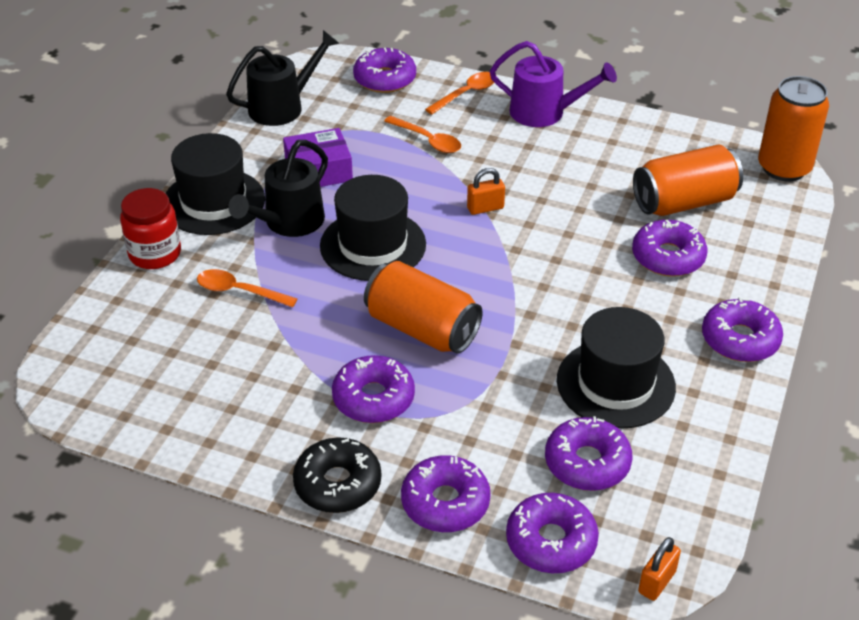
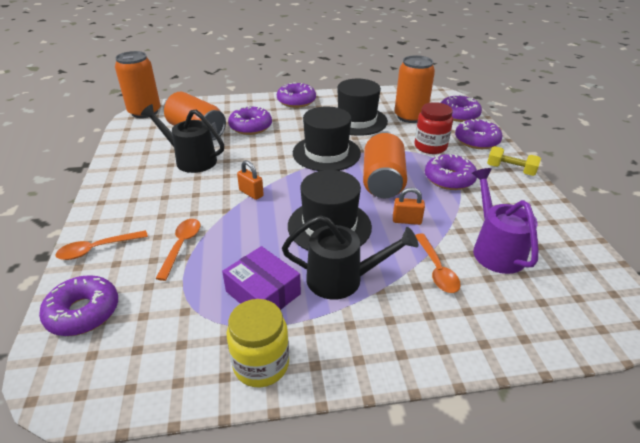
camera: 120 degrees left, 5 degrees down
(155, 254) = (454, 346): red jar -> red jar (430, 147)
(213, 202) = (357, 344): black hat -> black hat (326, 153)
(247, 149) = (261, 364): none -> yellow jar
(283, 106) = (167, 374): black watering can -> black watering can (191, 160)
(337, 484) = (510, 170): black donut -> yellow dumbbell
(466, 94) = (97, 249): orange spoon -> orange spoon turned 45 degrees counterclockwise
(545, 113) = (114, 201): purple watering can -> purple watering can (495, 249)
(587, 463) = (410, 117): purple donut -> orange can
(657, 582) = (445, 94): orange padlock -> orange padlock (406, 220)

